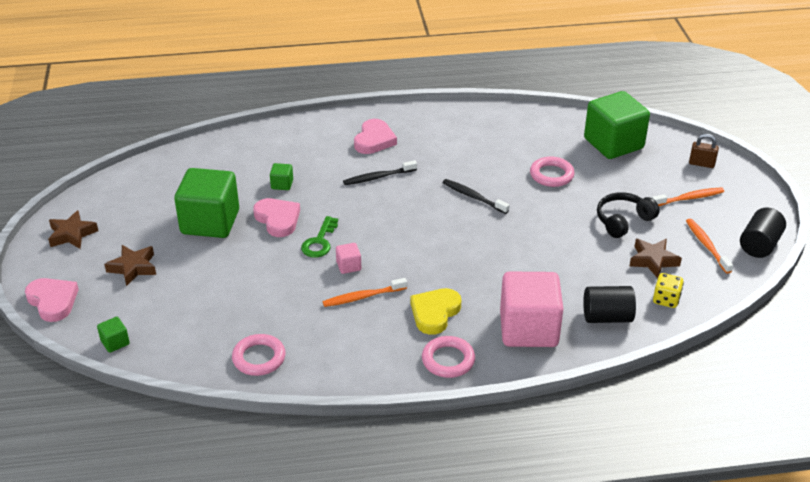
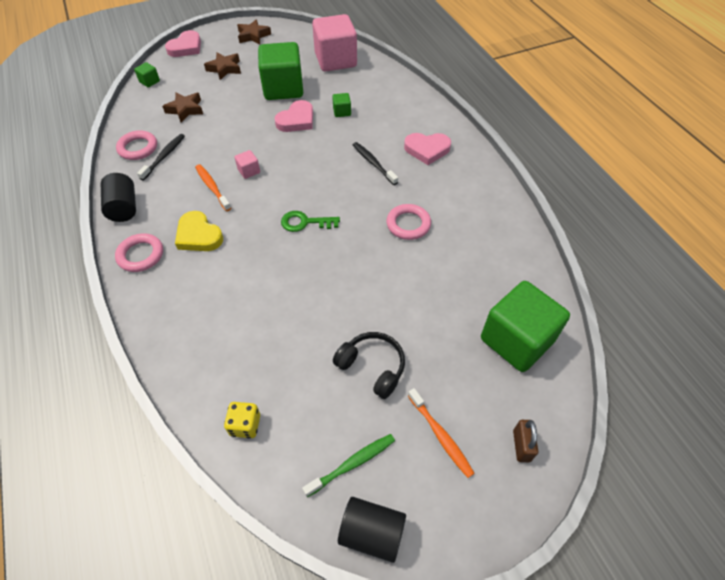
camera: 75 degrees right, 15 degrees up
(319, 242) = (275, 148): green key -> green key (305, 222)
(434, 313) = (198, 235): yellow heart -> yellow heart turned 150 degrees counterclockwise
(473, 197) = (369, 232): black toothbrush -> black toothbrush (164, 156)
(528, 329) = (185, 306): pink cube -> pink cube (335, 60)
(551, 175) = (430, 289): pink ring -> pink ring (408, 224)
(607, 317) = (209, 370): black cylinder -> black cylinder (124, 208)
(653, 260) = (309, 405): brown star -> brown star (185, 109)
(706, 245) = (352, 464): orange toothbrush -> green toothbrush

